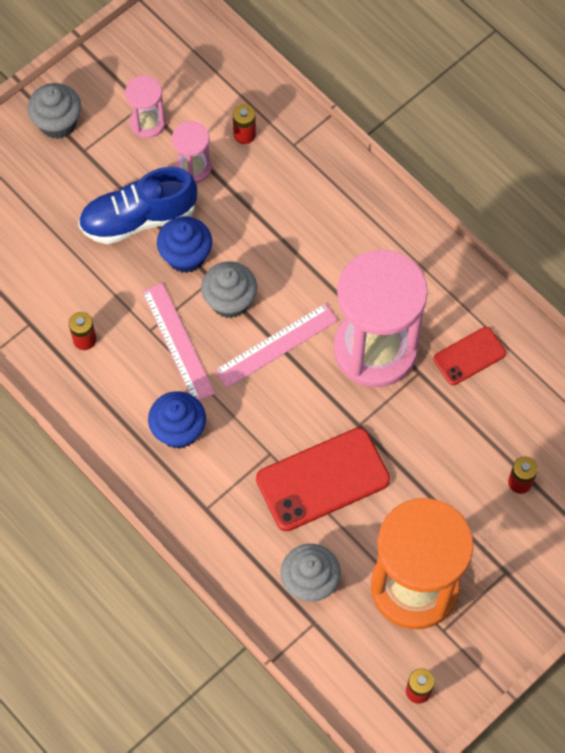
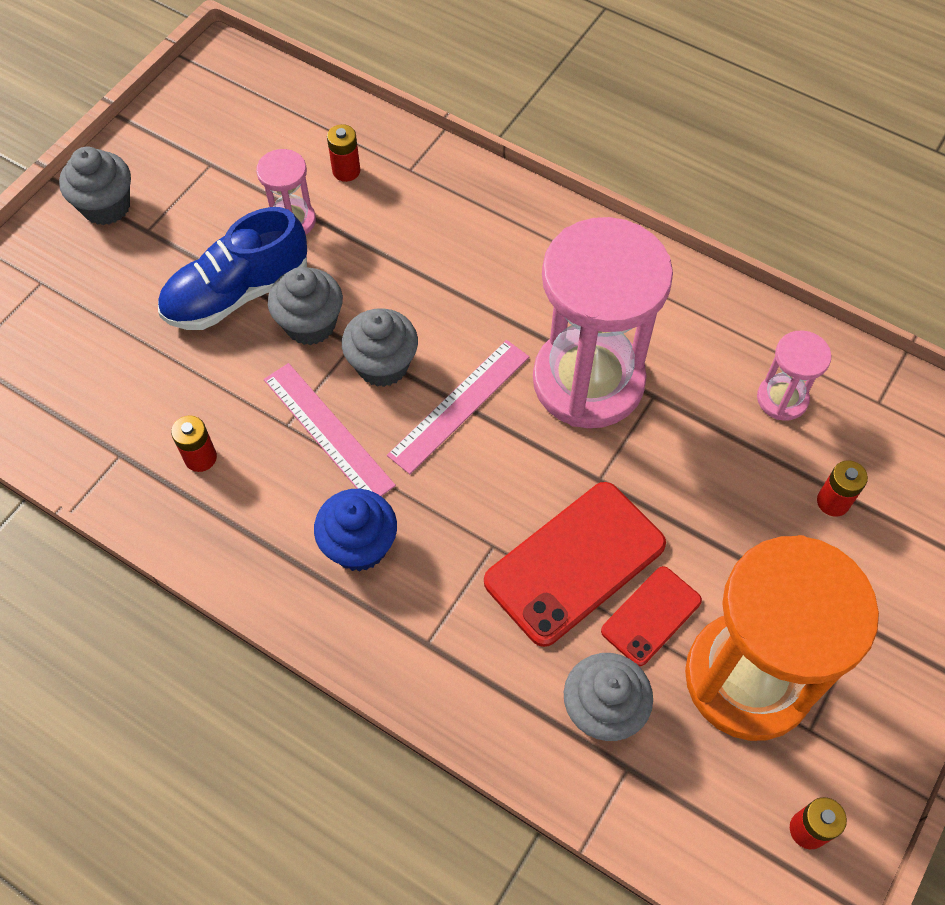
camera: 15 degrees left, 5 degrees down
(147, 123) = (221, 183): pink hourglass -> pink hourglass (782, 399)
(186, 256) = (310, 324): blue cupcake -> grey cupcake
(469, 356) = (709, 361): red phone -> red phone (651, 616)

